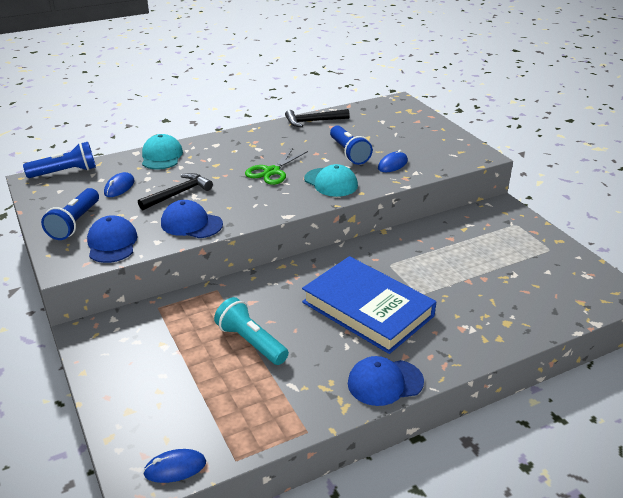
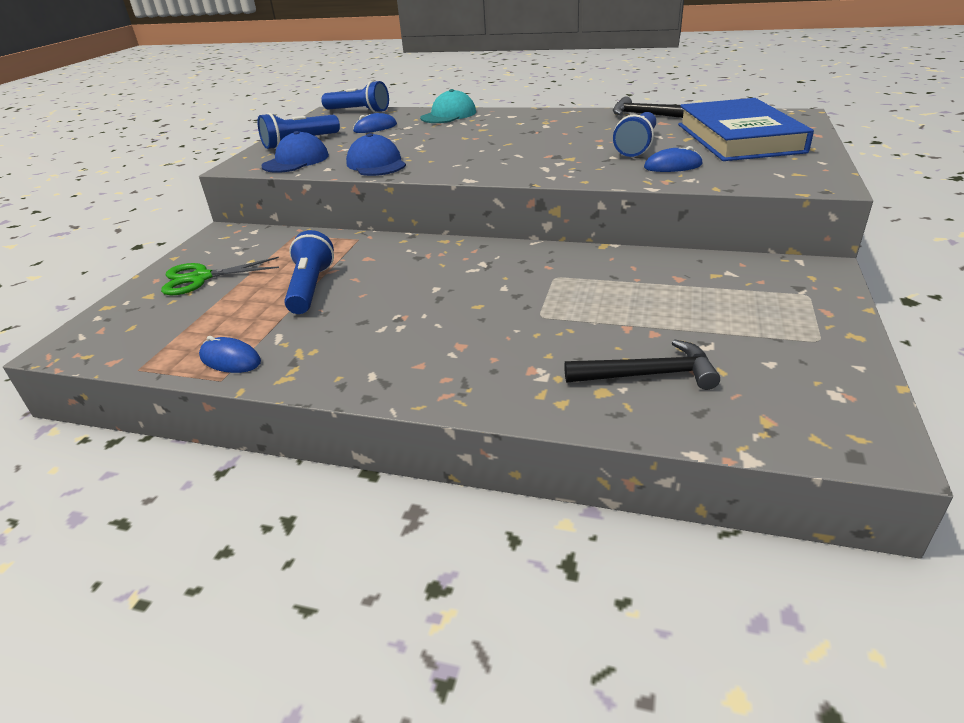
camera: 45 degrees right, 0 degrees up
(175, 468) = (98, 350): blue mouse -> blue mouse (230, 359)
(178, 193) = (409, 142): black hammer -> black hammer (648, 375)
(251, 342) = (311, 288): turquoise flashlight -> blue flashlight
(272, 171) = (523, 144): green scissors -> green scissors (201, 278)
(331, 182) = (567, 165): turquoise cap -> none
(367, 309) = (459, 306): blue book -> blue book (738, 138)
(385, 382) = (357, 377): blue cap -> none

